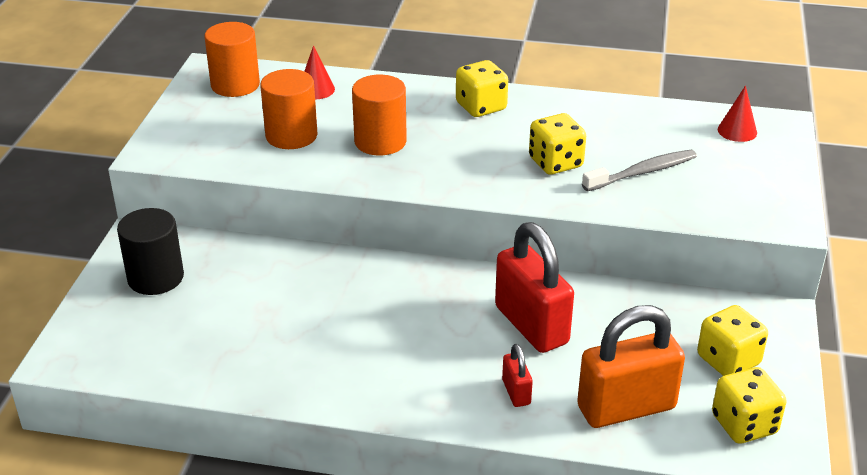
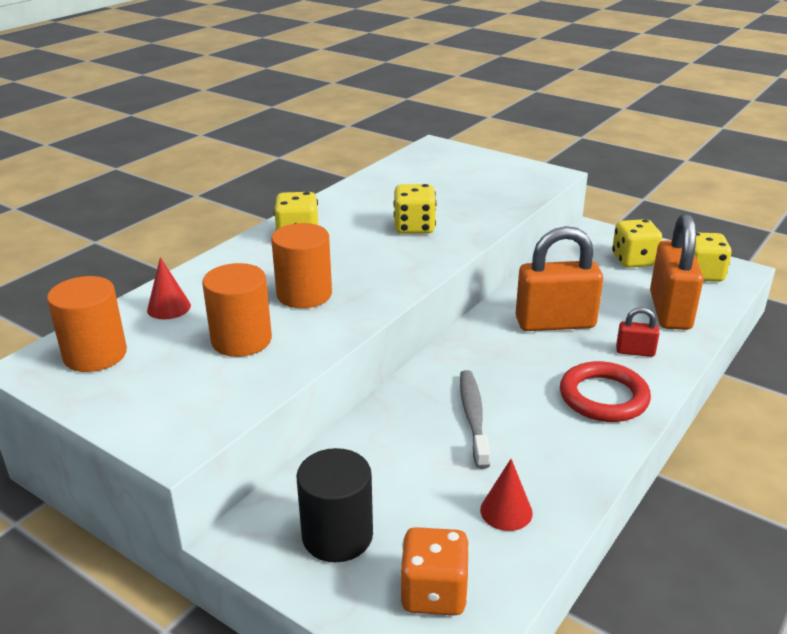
camera: 65 degrees left, 5 degrees down
(117, 338) = (434, 593): none -> orange dice
(416, 383) = (603, 397): none -> red ring
(531, 325) = (555, 323): red padlock -> orange padlock
(642, 172) = (456, 201): grey toothbrush -> grey toothbrush (473, 417)
(737, 131) = (431, 159): red cone -> red cone (506, 511)

